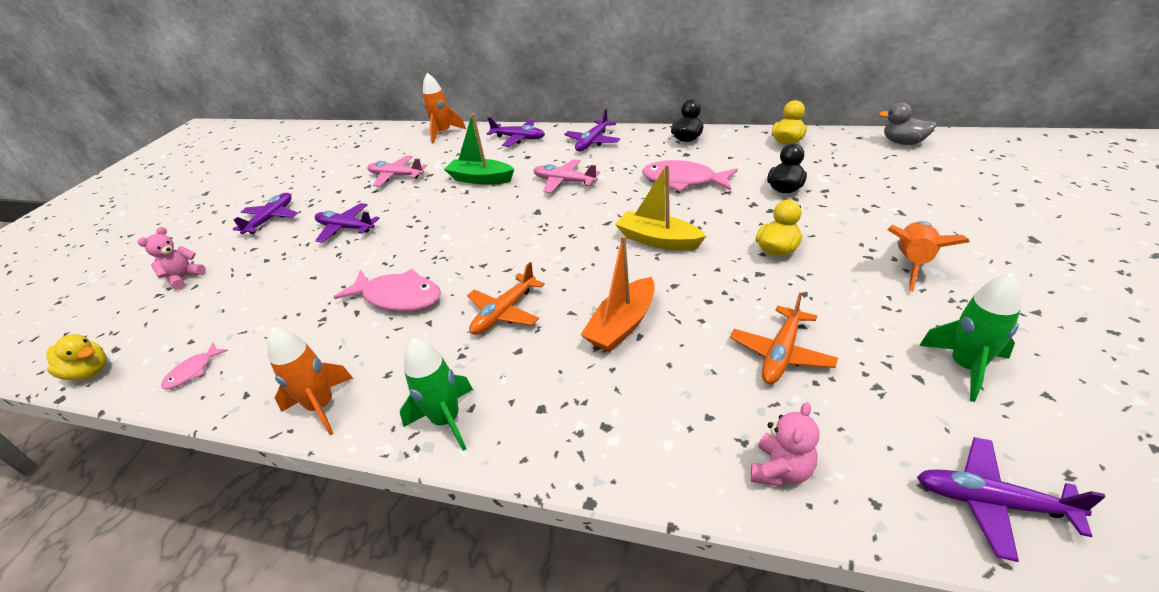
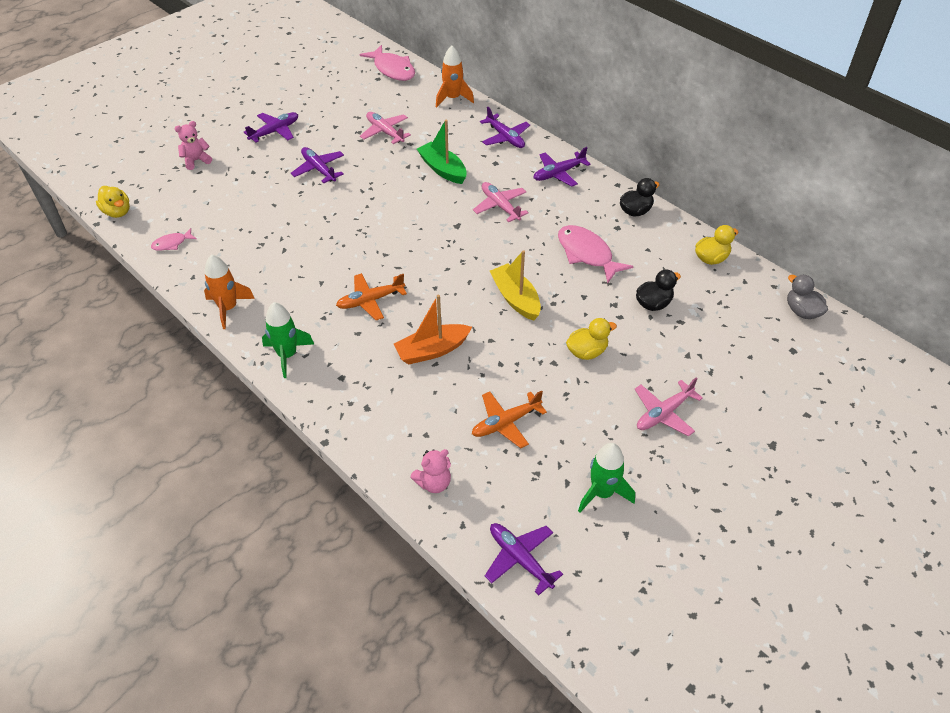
camera: 25 degrees right, 10 degrees up
(398, 297) = (315, 252): pink fish -> pink fish (392, 69)
(913, 263) = (663, 413): orange rocket -> pink plane

